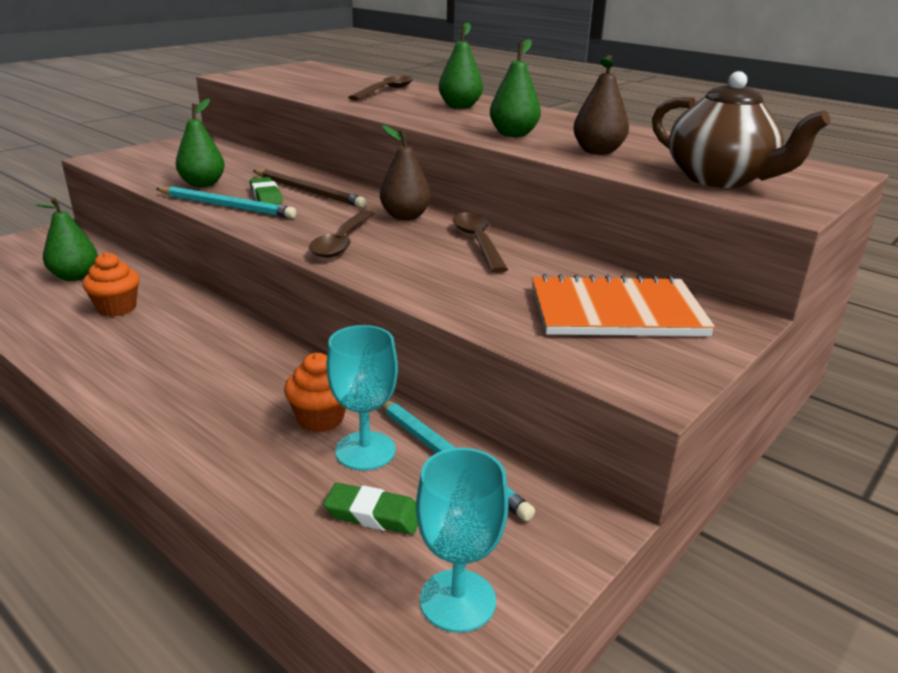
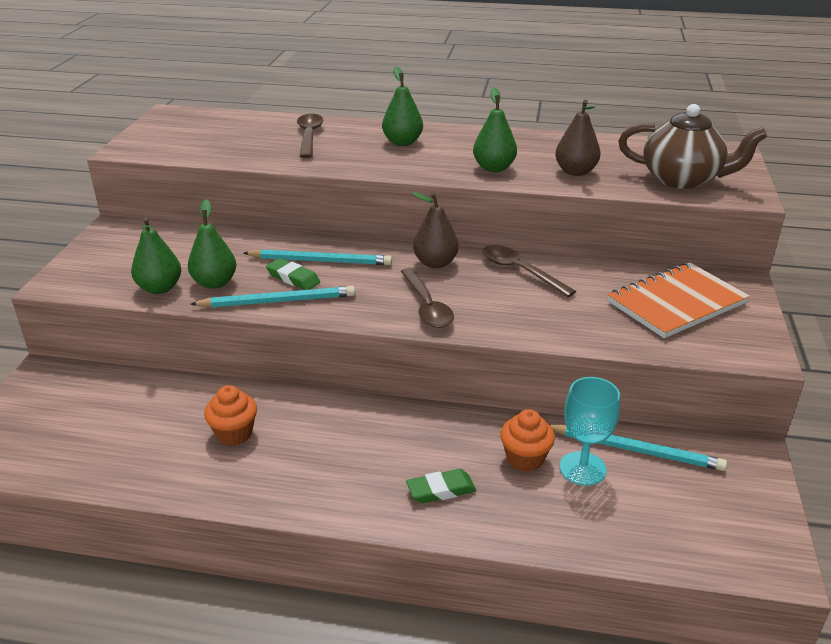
camera: 30 degrees left, 5 degrees up
(75, 276) = (143, 417): green pear -> green pear (160, 288)
(308, 191) = (320, 261): brown pencil -> turquoise pencil
(373, 514) = (641, 509): green eraser -> green eraser (441, 490)
(457, 600) = (744, 536): turquoise goblet -> none

